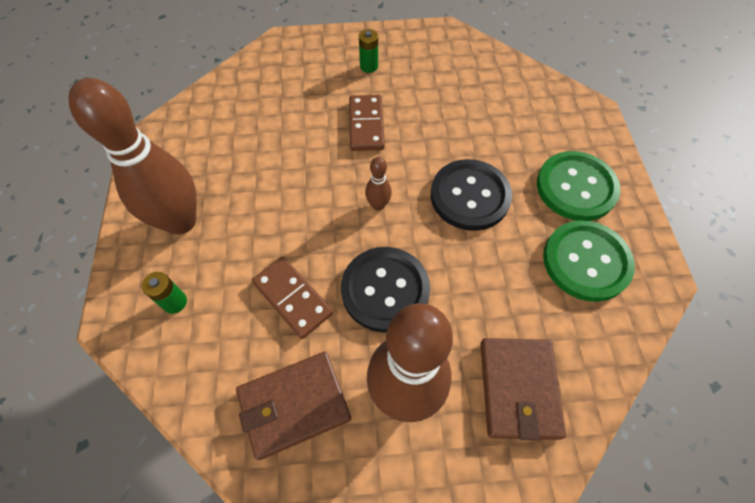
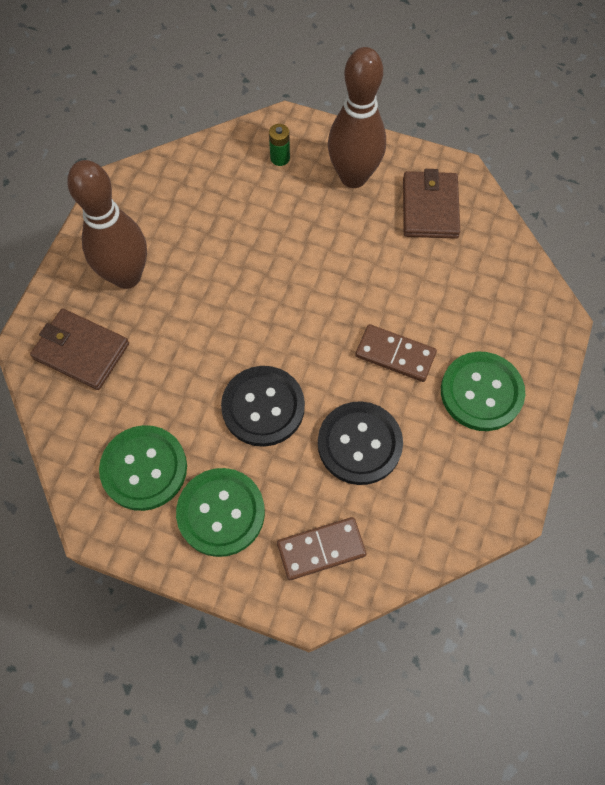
camera: 115 degrees right, 5 degrees up
(293, 298) = (240, 232): brown domino -> brown domino (321, 549)
(294, 405) = (160, 207): brown wallet -> brown wallet (429, 207)
(369, 66) = (481, 392): green battery -> green button
(378, 205) = (294, 325): brown bowling pin -> none
(385, 290) = (210, 297): black button -> black button (359, 444)

